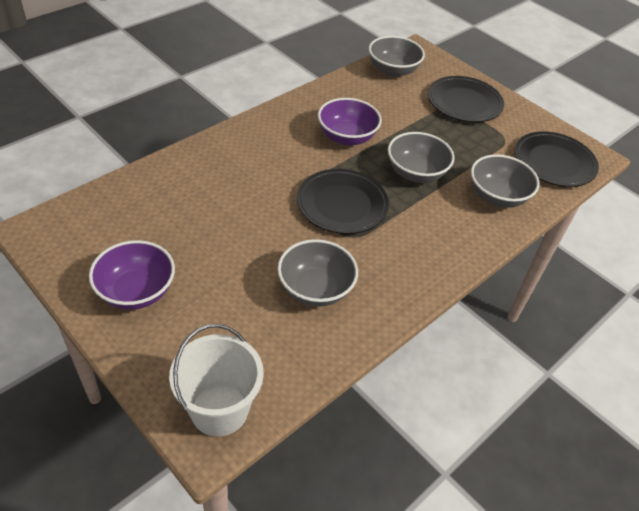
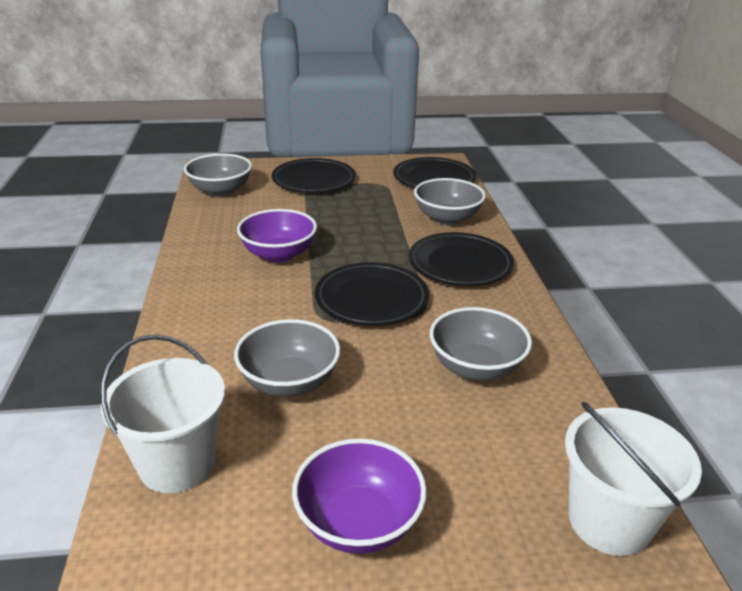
camera: 50 degrees left, 15 degrees down
(125, 201) = (177, 463): none -> white bucket
(416, 173) = (374, 241): grey bowl -> grey bowl (289, 382)
(436, 231) = (460, 264): none -> black plate

